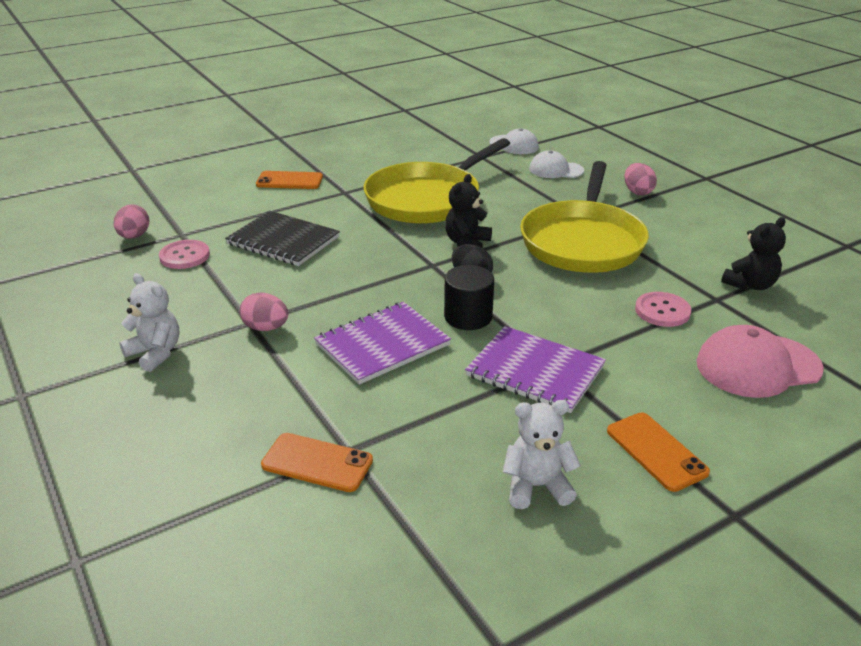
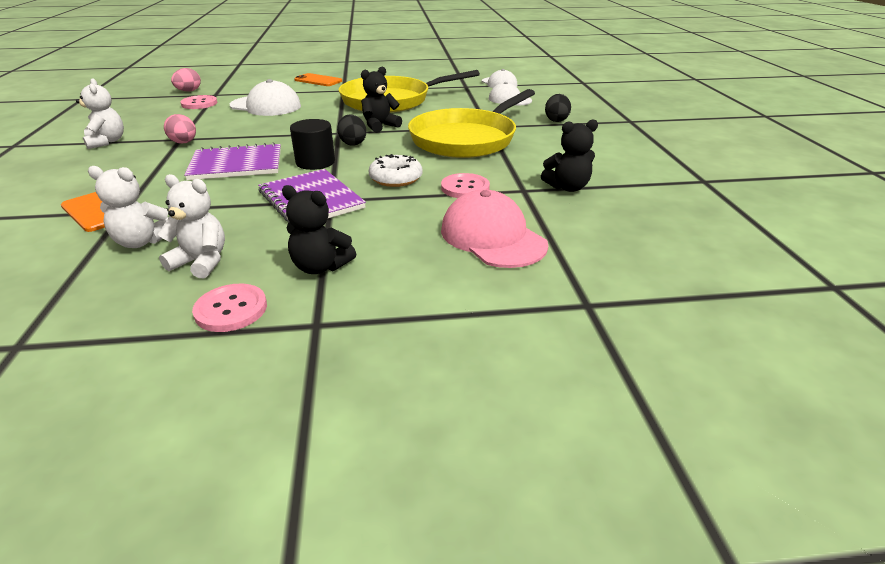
camera: 25 degrees right, 0 degrees up
(283, 241) = (266, 106): black notebook -> white cap
(436, 483) = (142, 242): none -> white teddy bear
(581, 317) = (396, 178): none -> white donut
(637, 192) = (556, 120): pink egg -> black egg
(643, 528) = (231, 309): none -> pink button
(656, 451) = (320, 267): orange phone -> black teddy bear
(757, 366) = (492, 237): pink cap -> pink cap turned 45 degrees clockwise

